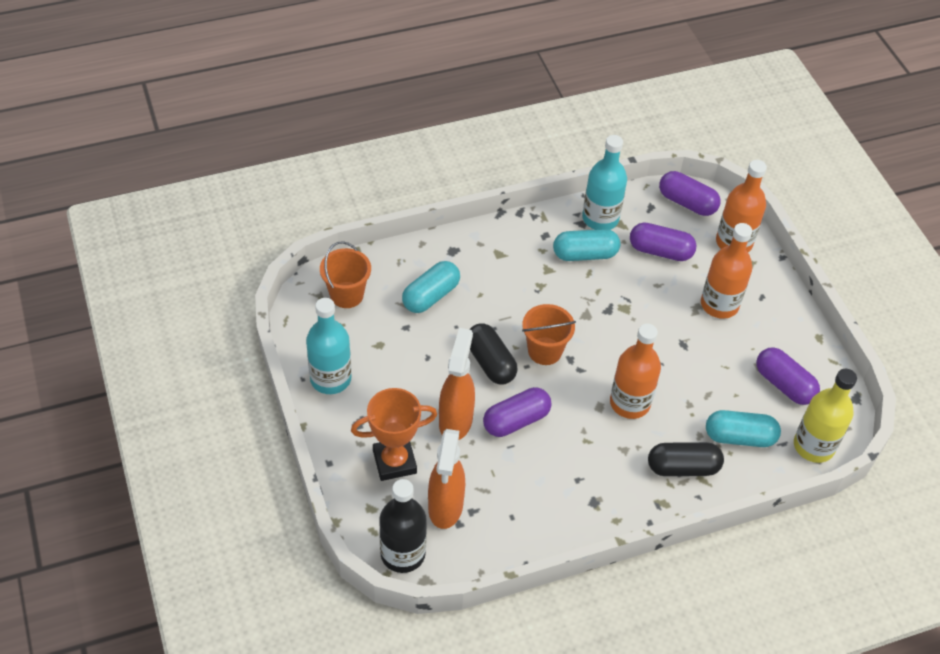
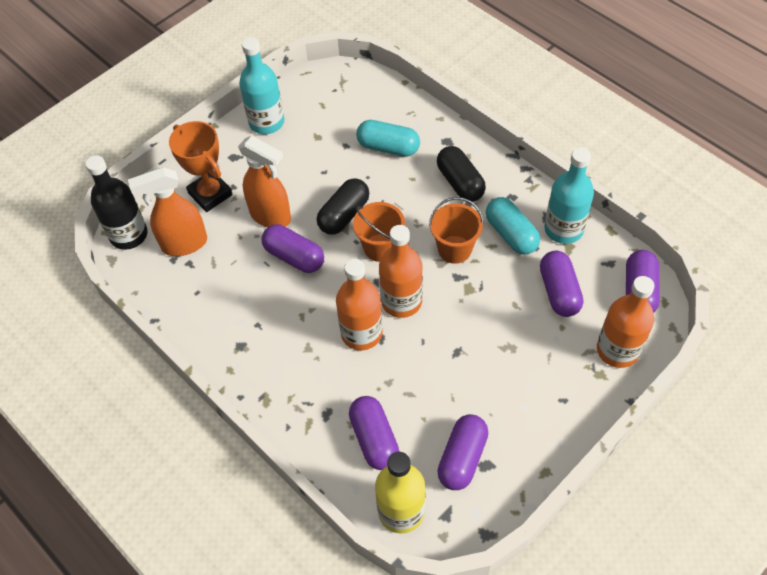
camera: 70 degrees right, 5 degrees up
(347, 295) = (354, 96): orange bucket -> orange bucket (454, 249)
(456, 421) = (271, 216): orange spray bottle -> orange spray bottle turned 45 degrees clockwise
(683, 467) = (313, 402): black capsule -> black capsule (460, 182)
(719, 304) = (526, 365): orange bottle -> orange bottle (401, 301)
(739, 437) = (374, 439): turquoise capsule -> purple capsule

